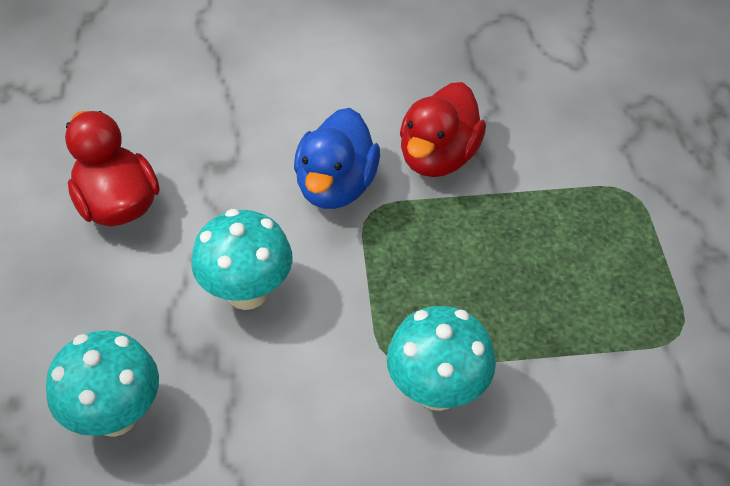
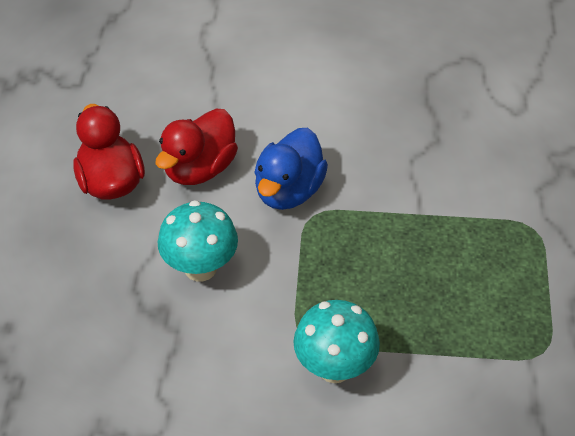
camera: 10 degrees right, 0 degrees up
(115, 416) = (82, 349): turquoise mushroom -> none
(438, 157) = (378, 177): red duck -> red duck (199, 168)

